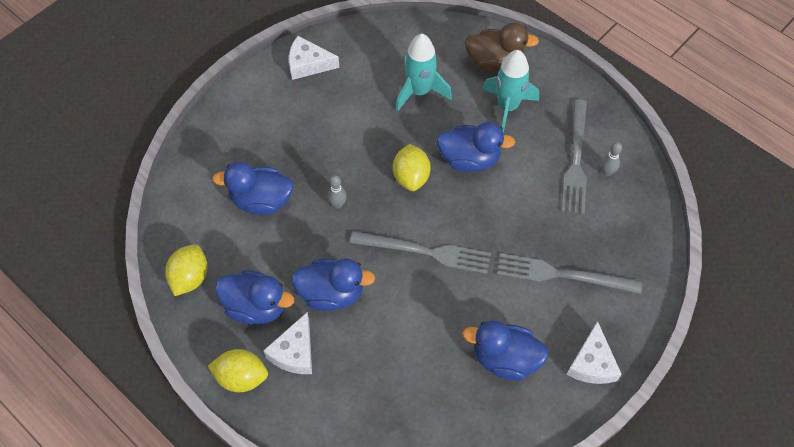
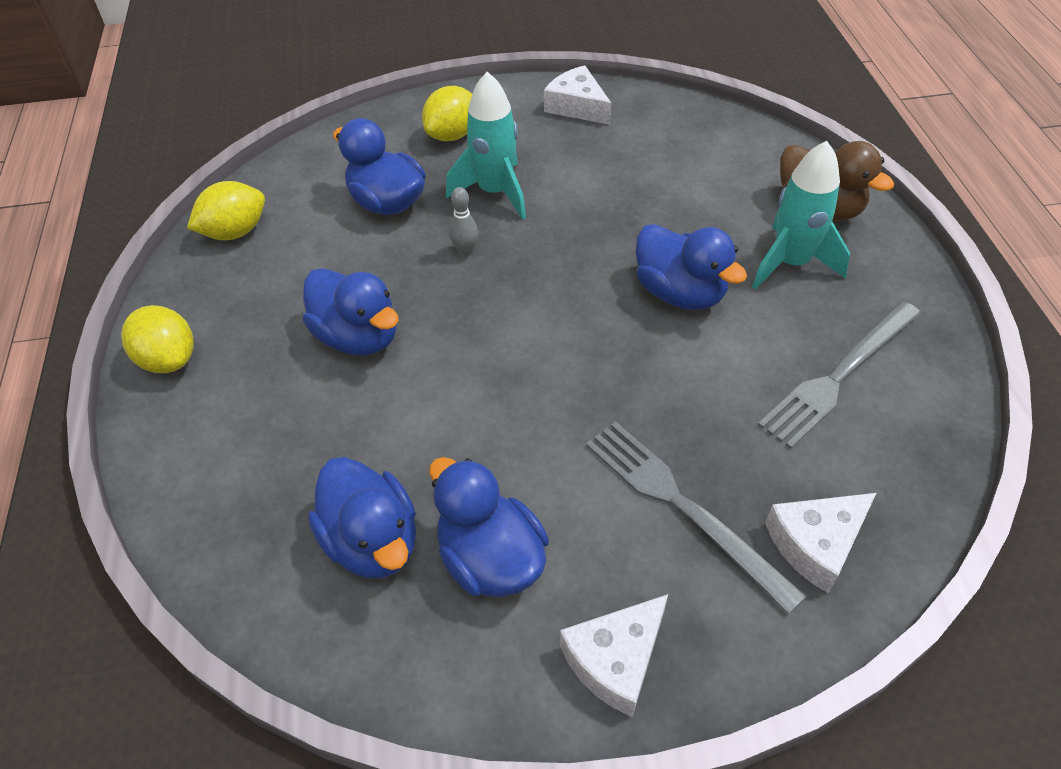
camera: 40 degrees right, 10 degrees down
(256, 307) = (265, 299): blue duck -> blue duck (372, 541)
(294, 352) = (250, 371): white cheese -> white cheese (816, 544)
(411, 177) = (583, 271): yellow lemon -> yellow lemon (452, 135)
(419, 92) = (685, 191): turquoise rocket -> turquoise rocket (495, 192)
(425, 252) = (517, 361): grey fork -> none
(606, 172) = (877, 416): grey bowling pin -> none

